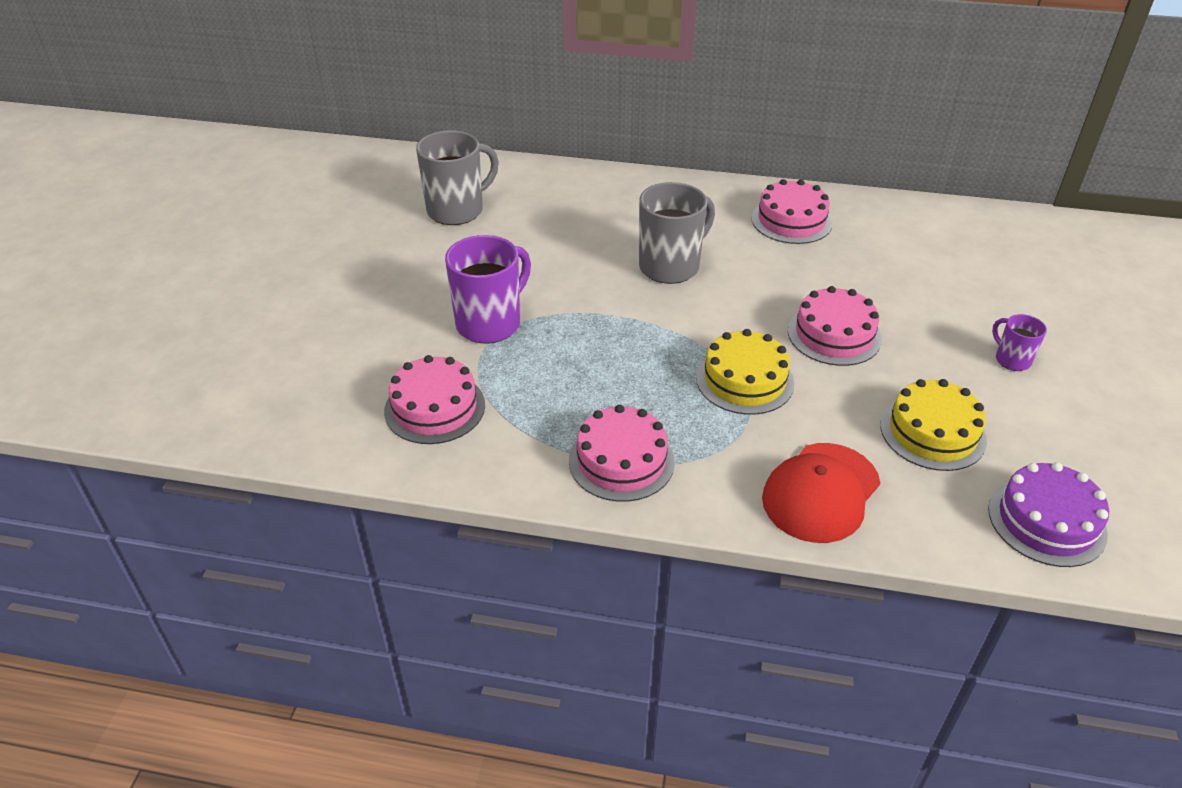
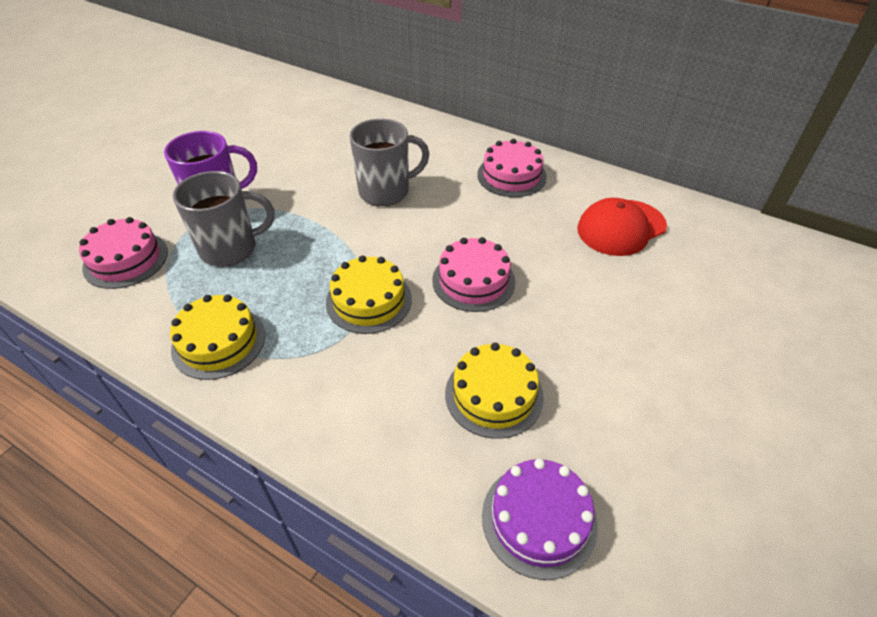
camera: 20 degrees right, 5 degrees up
(457, 210) = (267, 115): grey mug -> grey mug (230, 248)
(621, 461) = (219, 342): pink cake -> yellow cake
(821, 492) = (353, 421): red cap -> red cap (621, 228)
(1011, 360) = (618, 346): purple mug -> none

